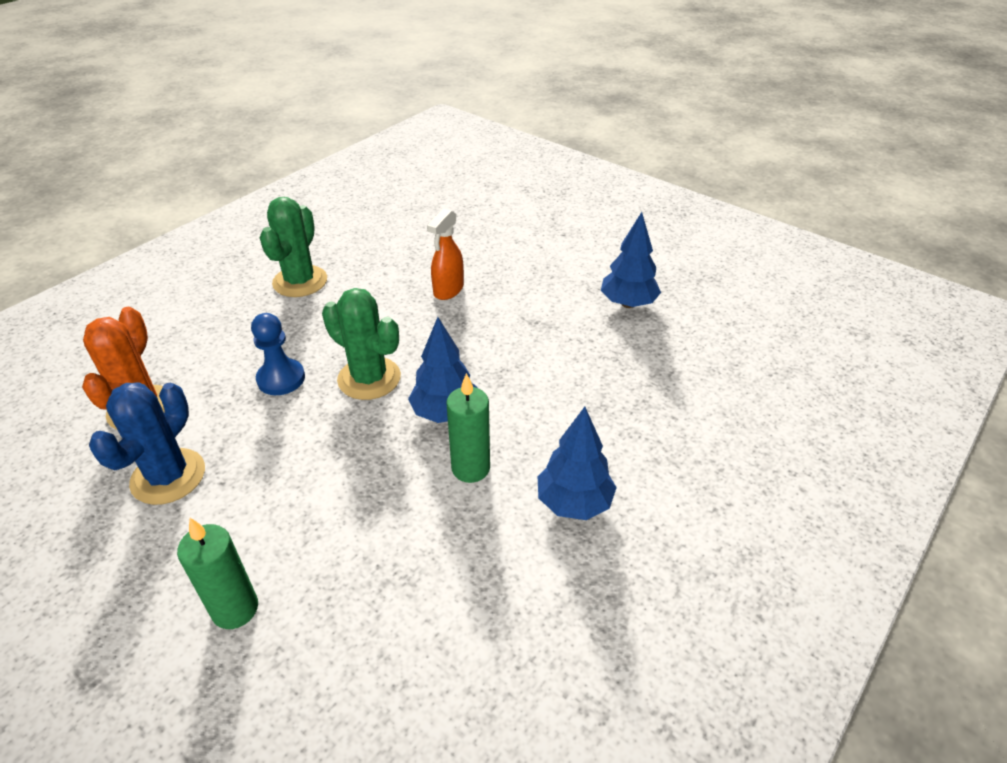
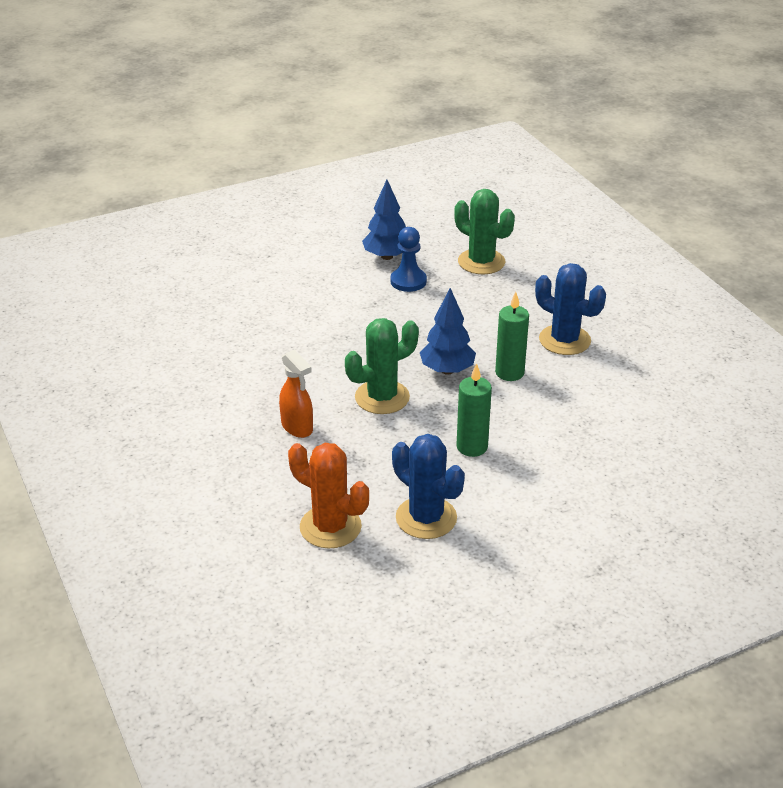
camera: 65 degrees left, 5 degrees down
(235, 609) = (573, 497): green candle -> green candle (472, 447)
(281, 379) = (348, 443): blue pawn -> blue pawn (408, 281)
(300, 281) = (212, 410): green cactus -> green cactus (481, 262)
(448, 290) = (298, 333): orange spray bottle -> orange spray bottle (297, 427)
(574, 502) = (564, 340): blue tree -> blue cactus

